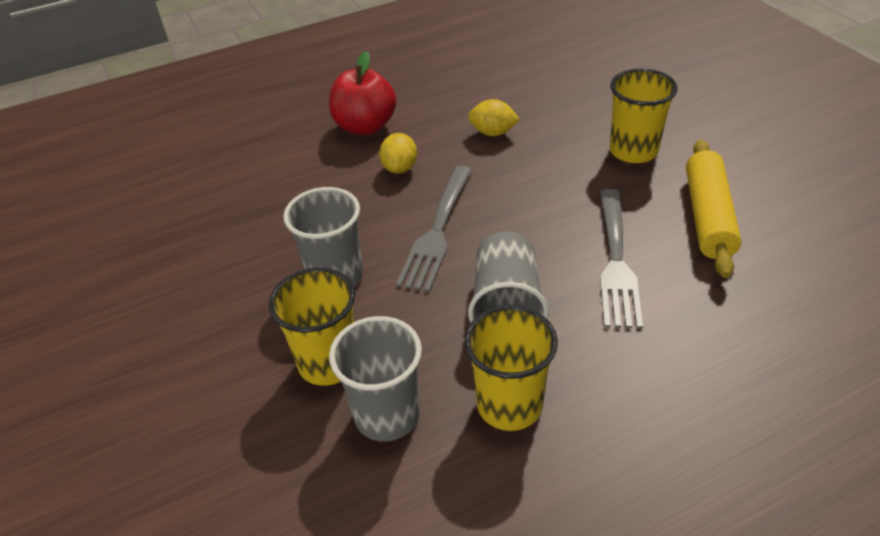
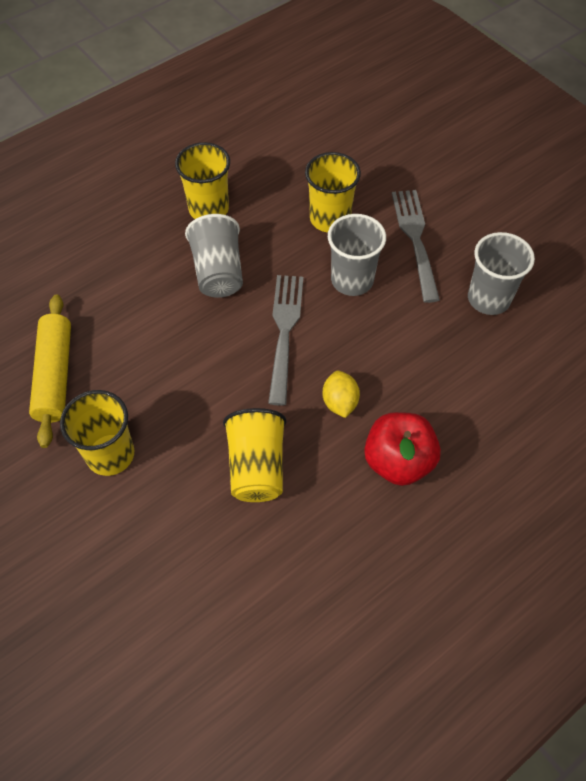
camera: 165 degrees right, 15 degrees up
(387, 415) = (281, 194): grey cup -> grey cup (488, 299)
(493, 132) = (256, 467): yellow lemon -> yellow cup
(616, 260) = (137, 321): grey fork -> grey fork (416, 240)

